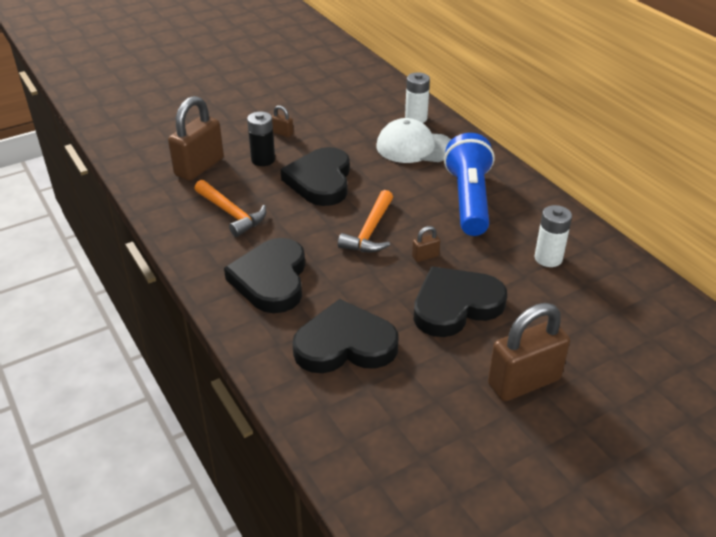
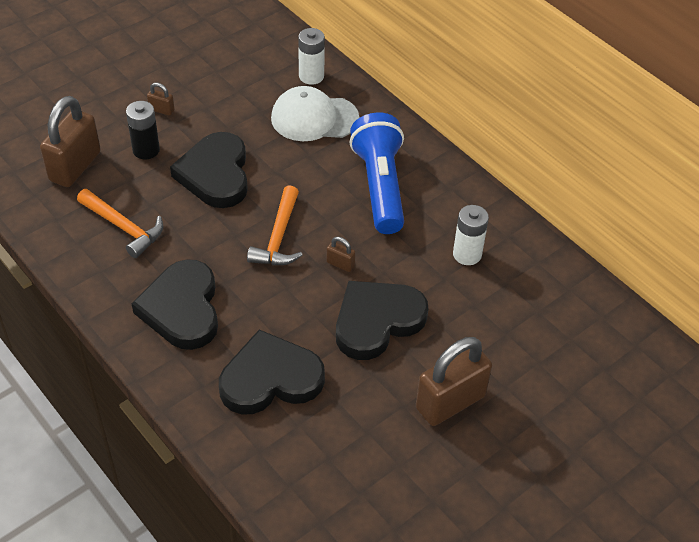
camera: 10 degrees left, 10 degrees up
(425, 256) = (340, 264): brown padlock -> brown padlock turned 60 degrees clockwise

